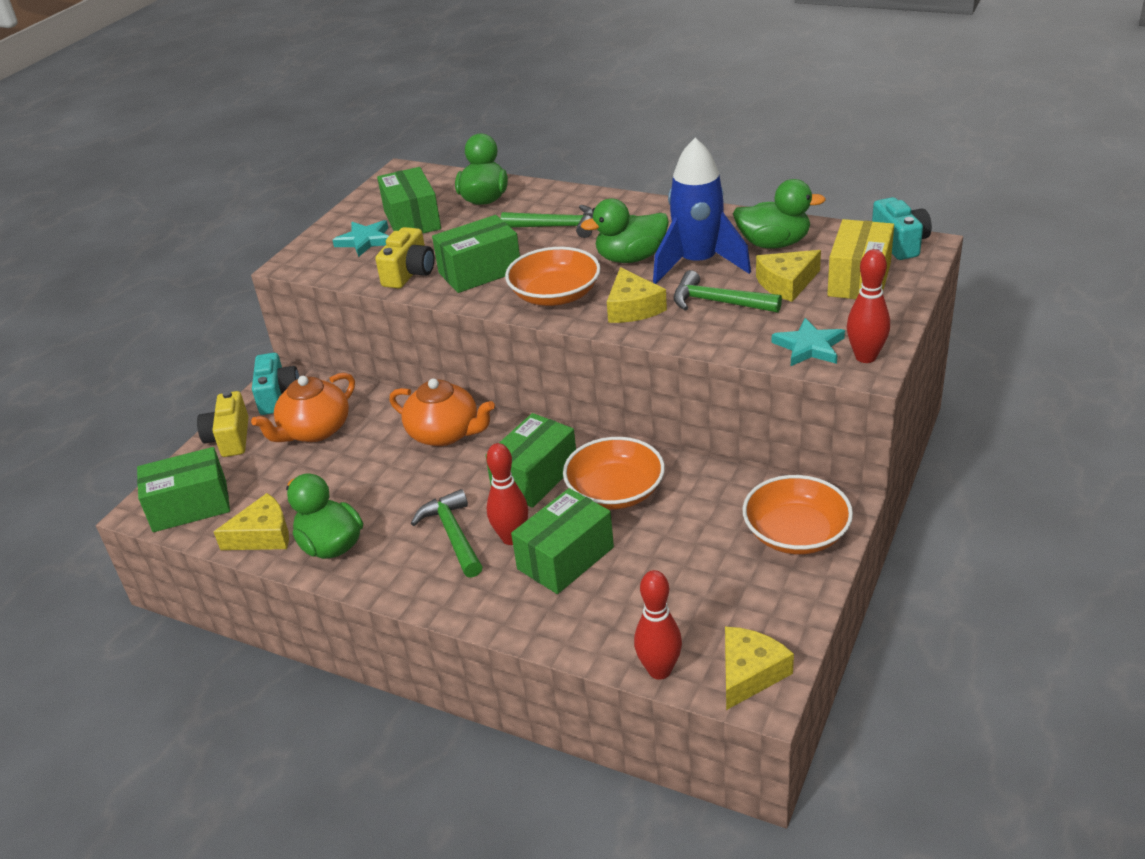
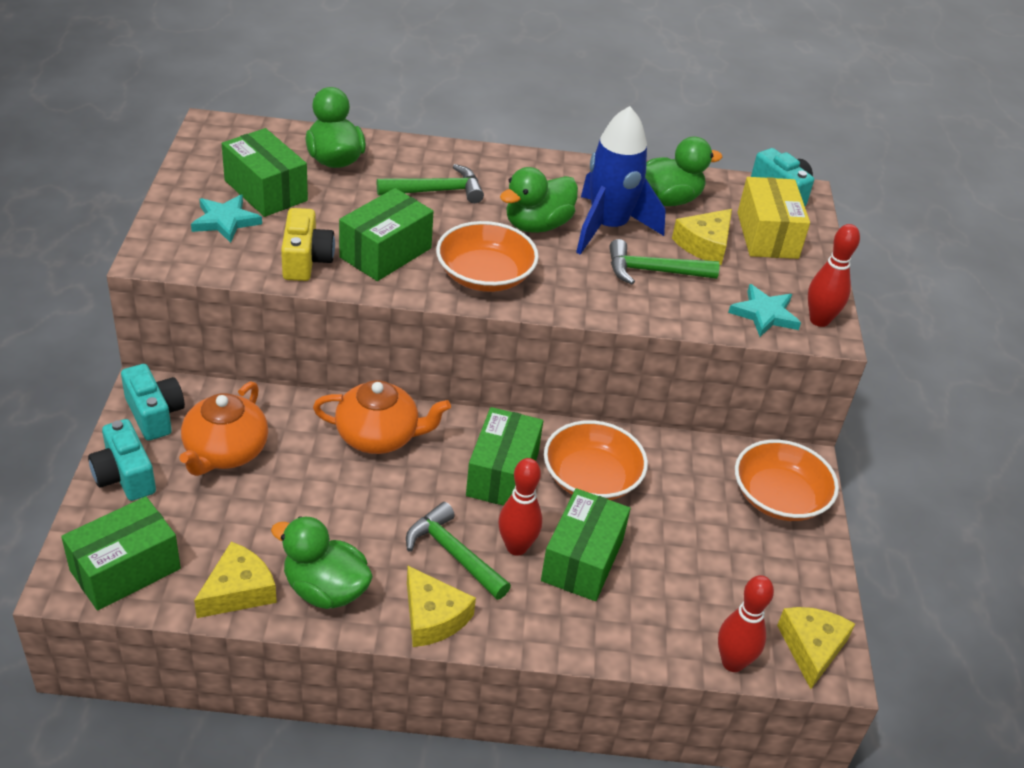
camera: 30 degrees left, 5 degrees up
(229, 438) = (124, 476): yellow camera -> turquoise camera
(632, 308) = (574, 284): yellow cheese -> yellow cheese (433, 617)

